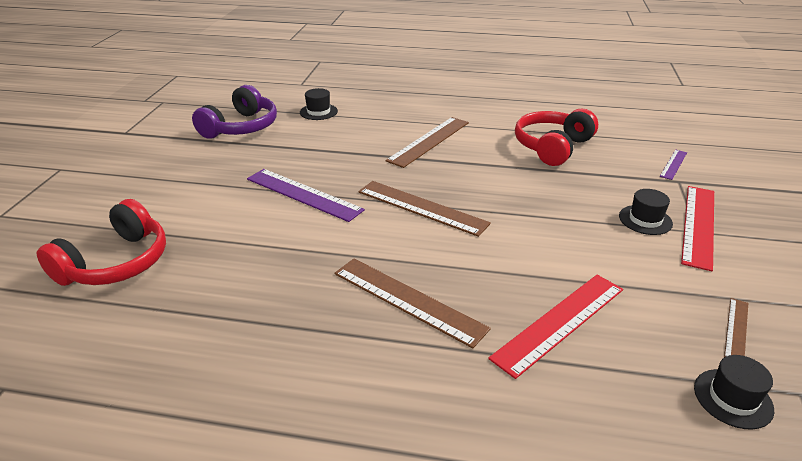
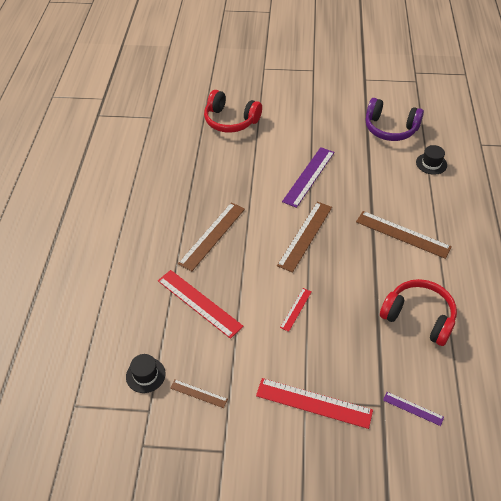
camera: 85 degrees right, 15 degrees up
(555, 226) = (296, 309): none -> red ruler
(645, 220) = (314, 367): black hat -> none

